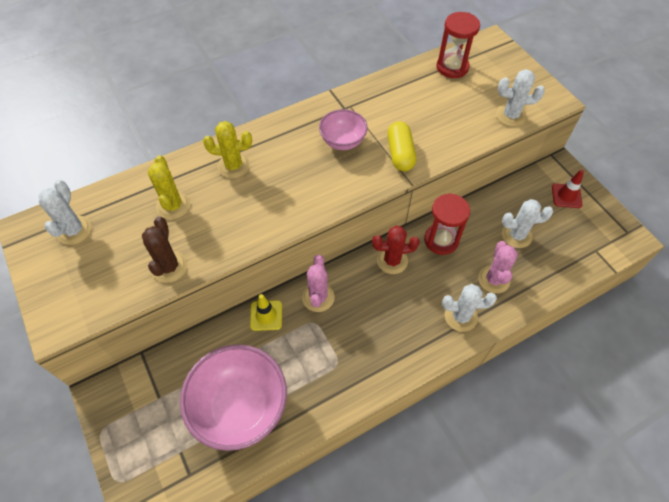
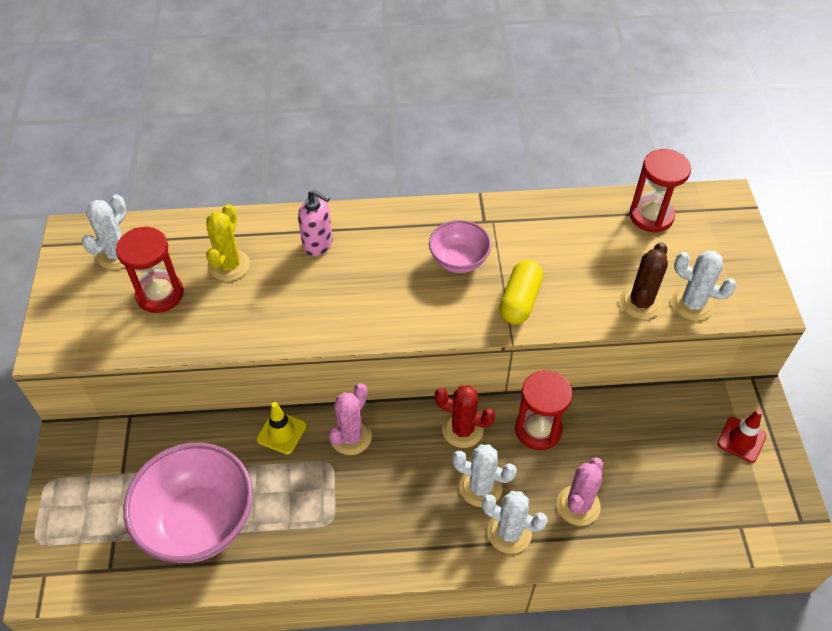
camera: 25 degrees right, 5 degrees down
(128, 248) = (160, 294): none -> red hourglass
(169, 267) = (189, 331): brown cactus -> brown cactus (640, 302)
(233, 166) = (318, 244): yellow cactus -> pink soap dispenser
(516, 235) = (641, 463): white cactus -> white cactus (480, 487)

